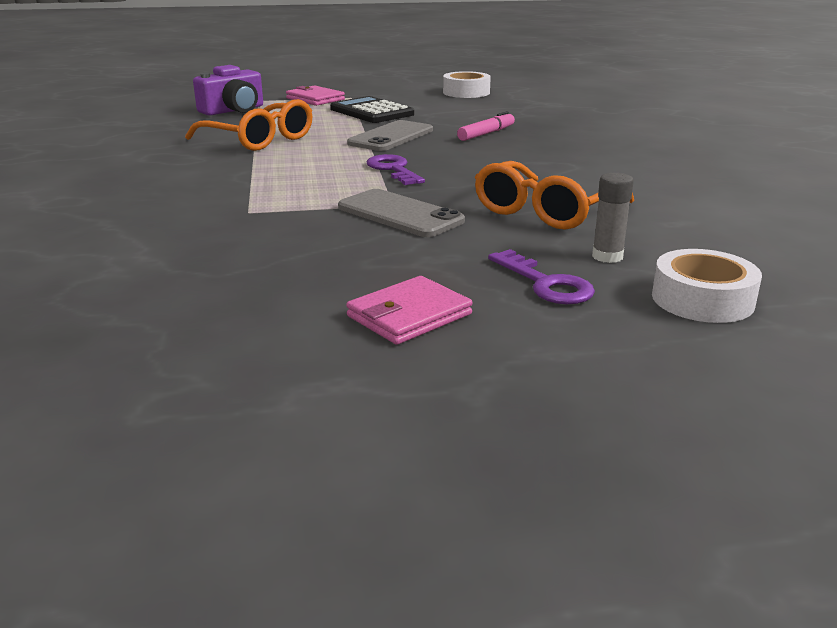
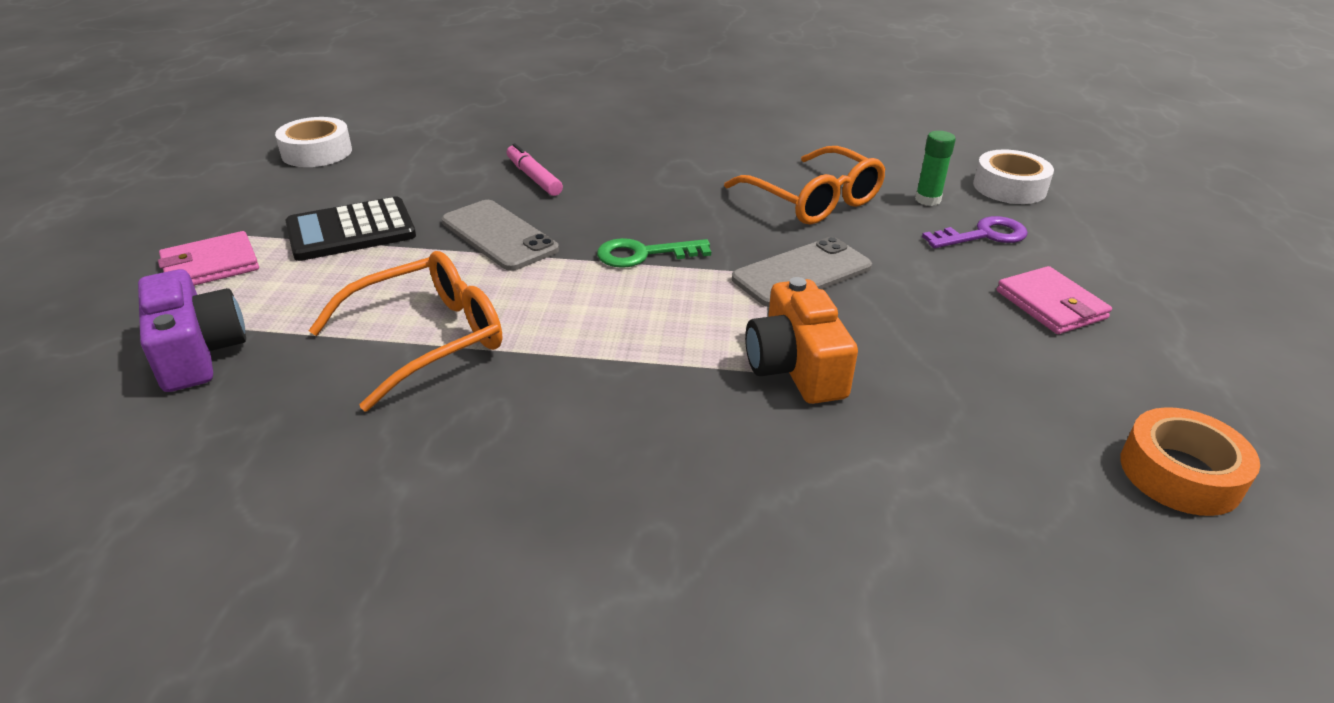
camera: 75 degrees left, 10 degrees up
(119, 364) = (1180, 473): none -> orange tape
(256, 220) = (795, 367): none -> orange camera
(393, 169) = (643, 254): purple key -> green key
(607, 256) = (927, 199): grey glue stick -> green glue stick

